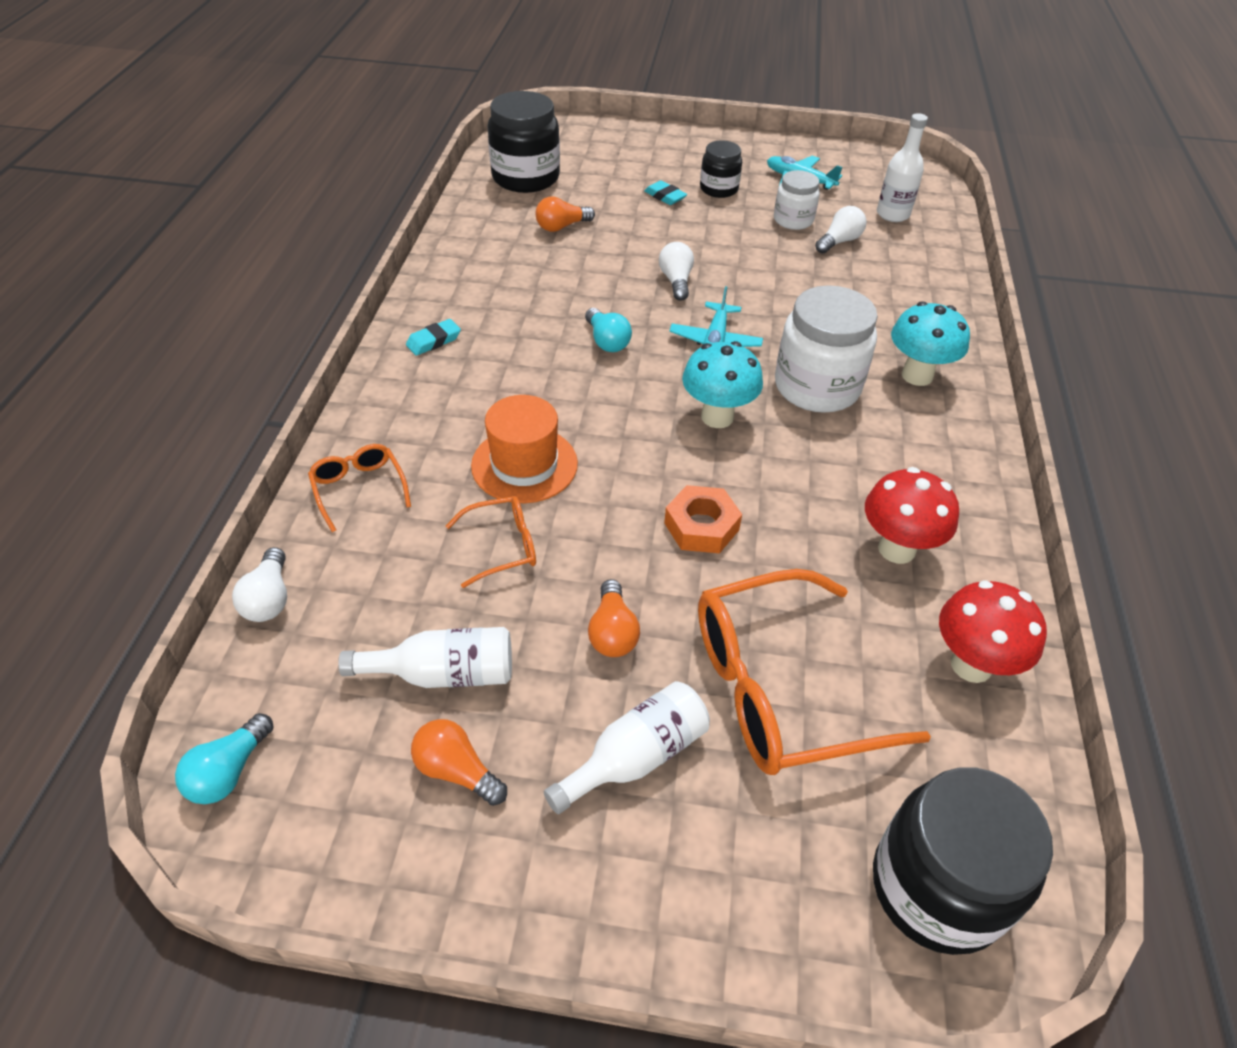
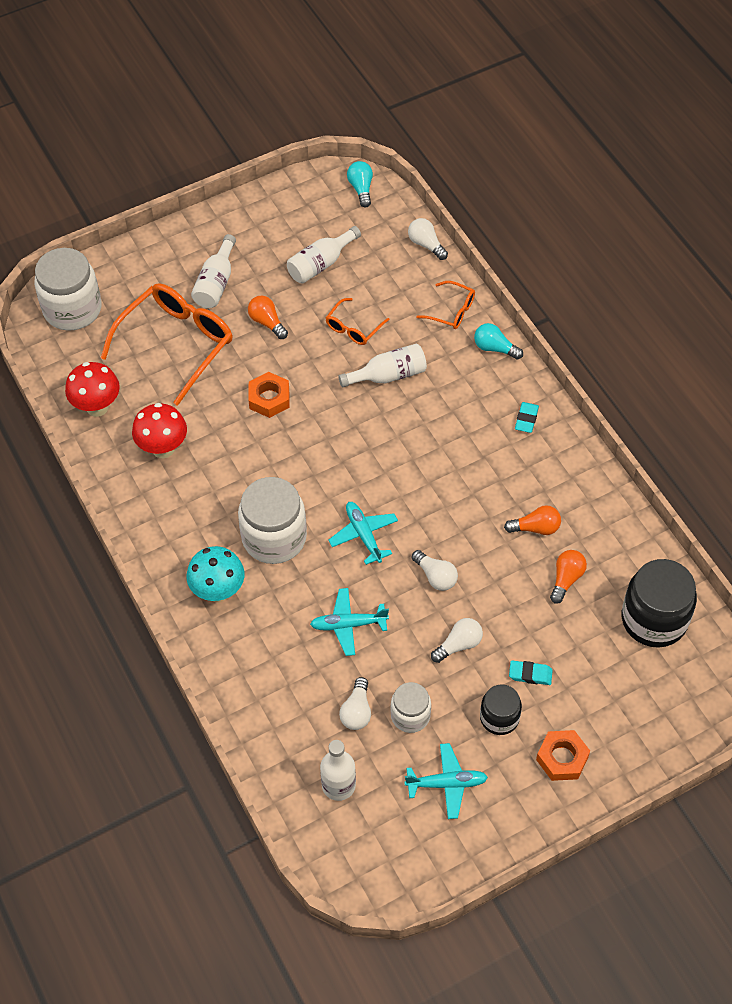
camera: 145 degrees right, 10 degrees up
(457, 771) = (279, 238): orange light bulb -> orange light bulb (535, 528)
(524, 464) = (388, 375): orange hat -> white bottle
(607, 341) = (428, 489): turquoise light bulb -> turquoise light bulb (495, 348)
(694, 154) = (562, 758): none -> orange nut
(705, 235) = (458, 645): none -> white light bulb
(717, 417) = (315, 474): turquoise mushroom -> none
(796, 291) = (348, 625): none -> turquoise plane
(937, 887) = (72, 309): black jar -> white jar

